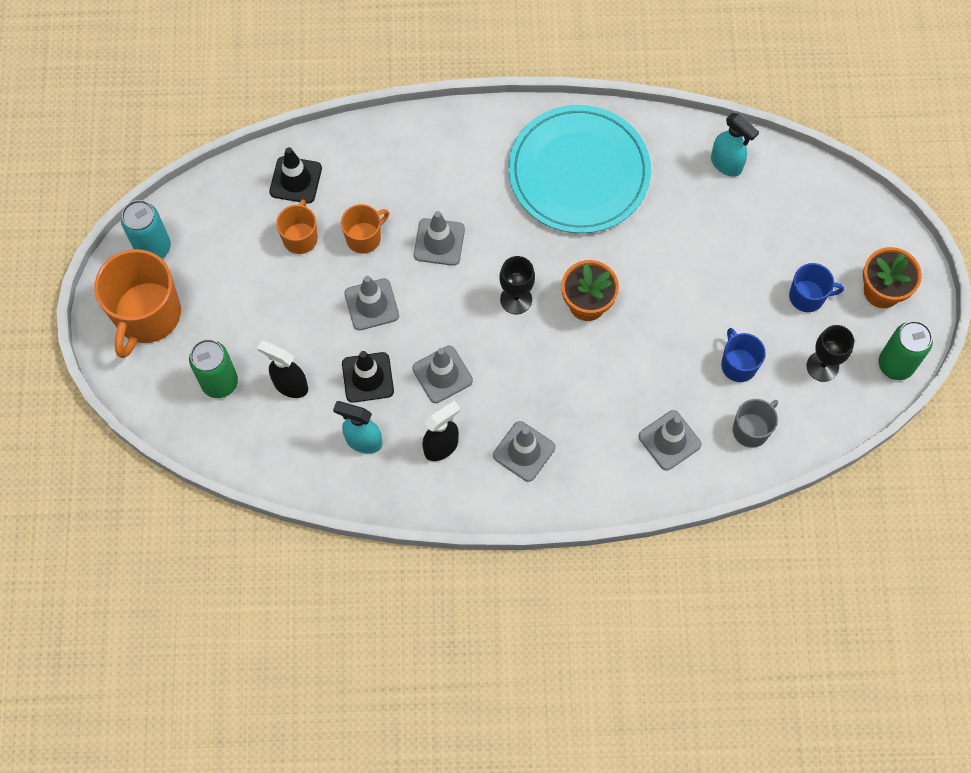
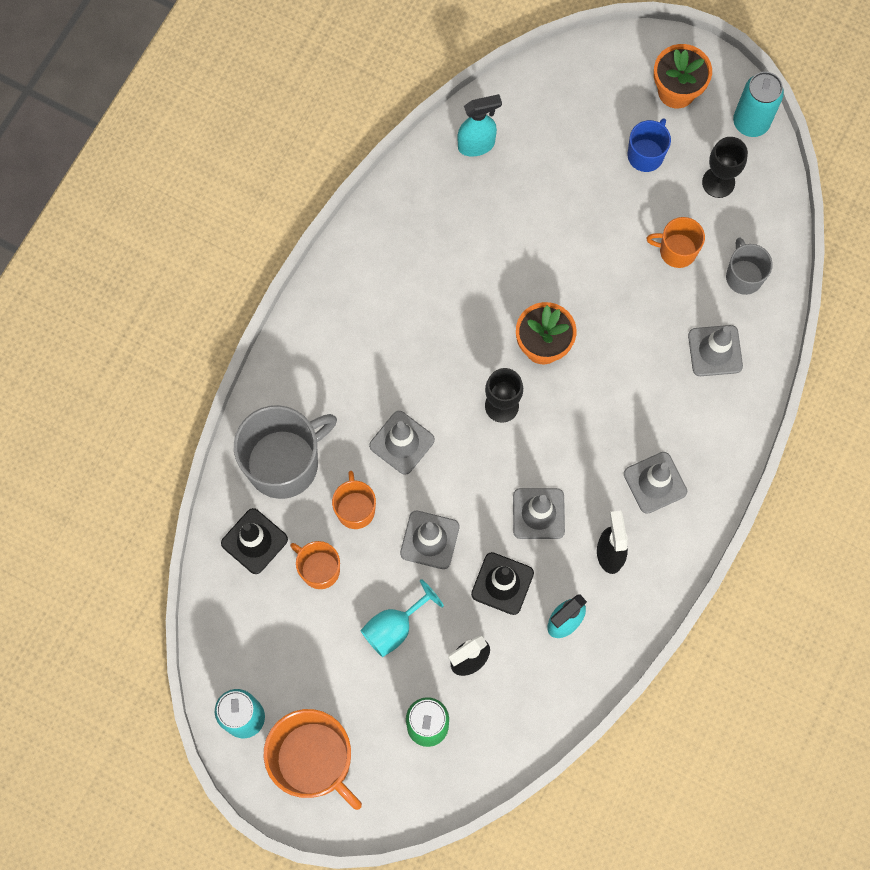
camera: 60 degrees left, 5 degrees up
(285, 316) = (394, 627): none -> turquoise goblet
(371, 167) = (284, 463): none -> grey mug
(579, 172) = (406, 277): turquoise plate -> none
(738, 364) = (676, 251): blue mug -> orange mug
(895, 364) = (751, 122): green can -> turquoise can

